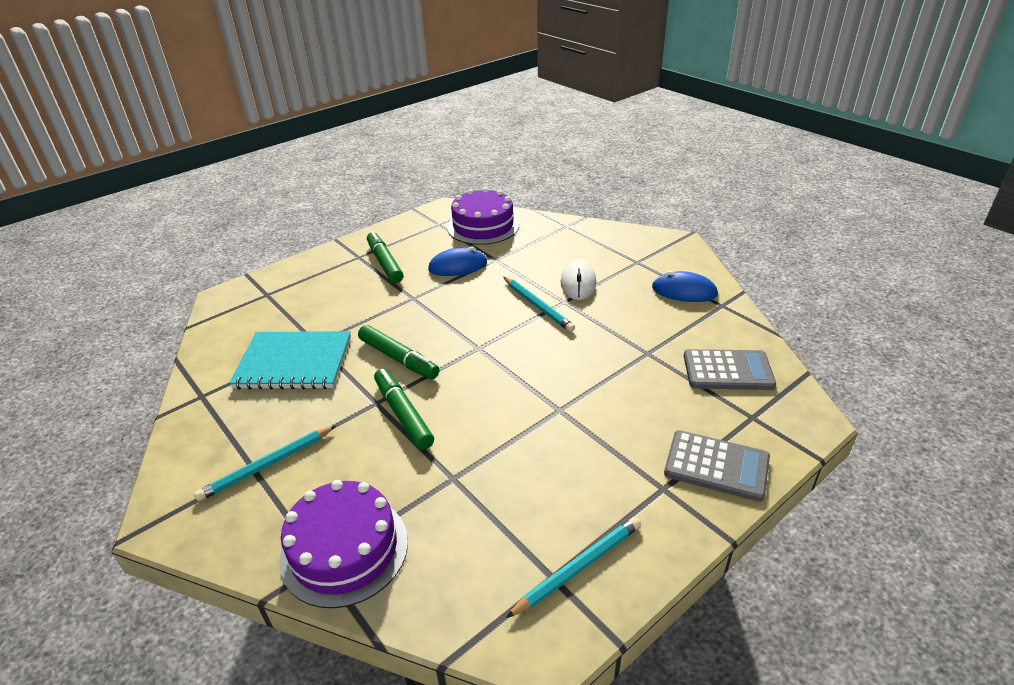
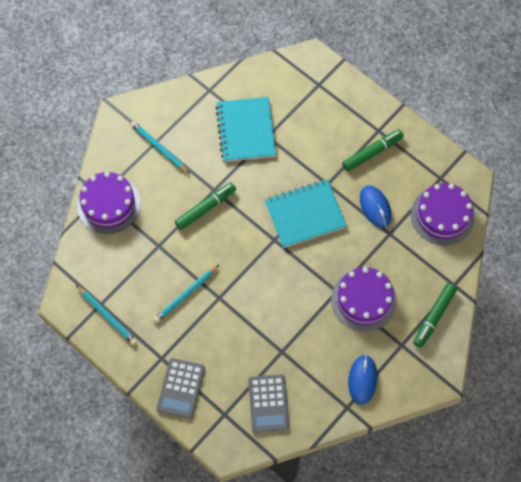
camera: 80 degrees right, 30 degrees up
(399, 358) = (257, 192): green marker -> green marker (434, 317)
(448, 318) = (305, 214): none -> turquoise notebook
(537, 306) = (328, 273): turquoise pencil -> turquoise pencil (186, 295)
(578, 283) = (363, 300): white mouse -> purple cake

